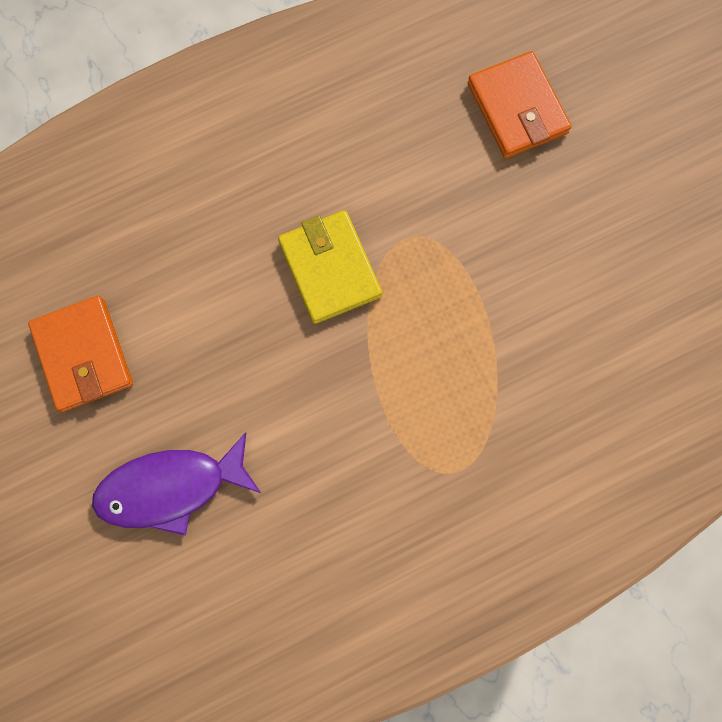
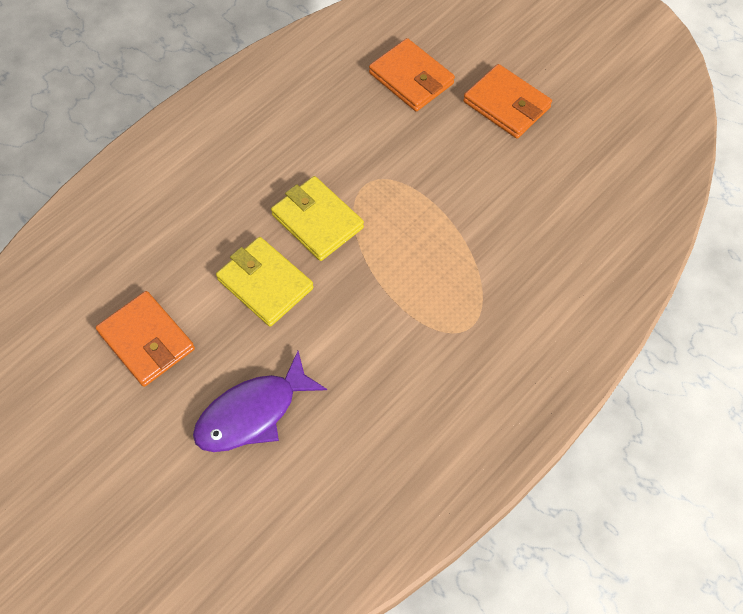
camera: 20 degrees left, 15 degrees down
(240, 330) = (265, 284): none -> yellow wallet
(622, 186) = (506, 105): none -> orange wallet

